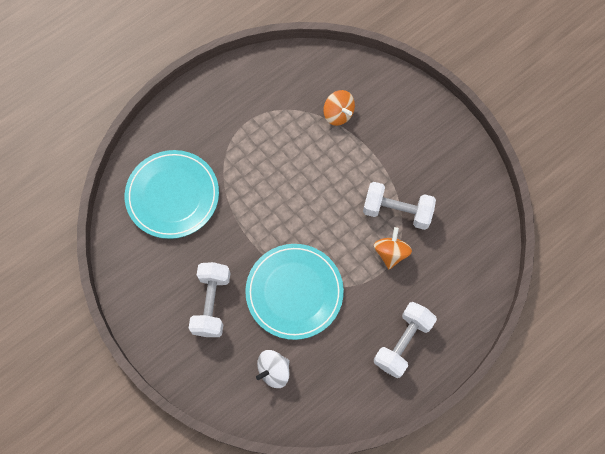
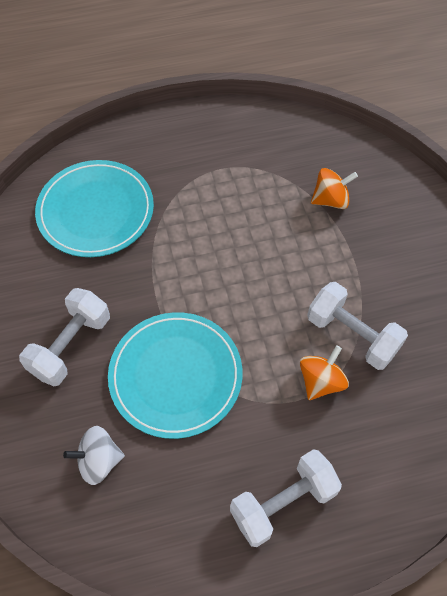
camera: 25 degrees right, 10 degrees down
(338, 114) = (330, 200): orange spinning top -> orange spinning top turned 90 degrees counterclockwise

